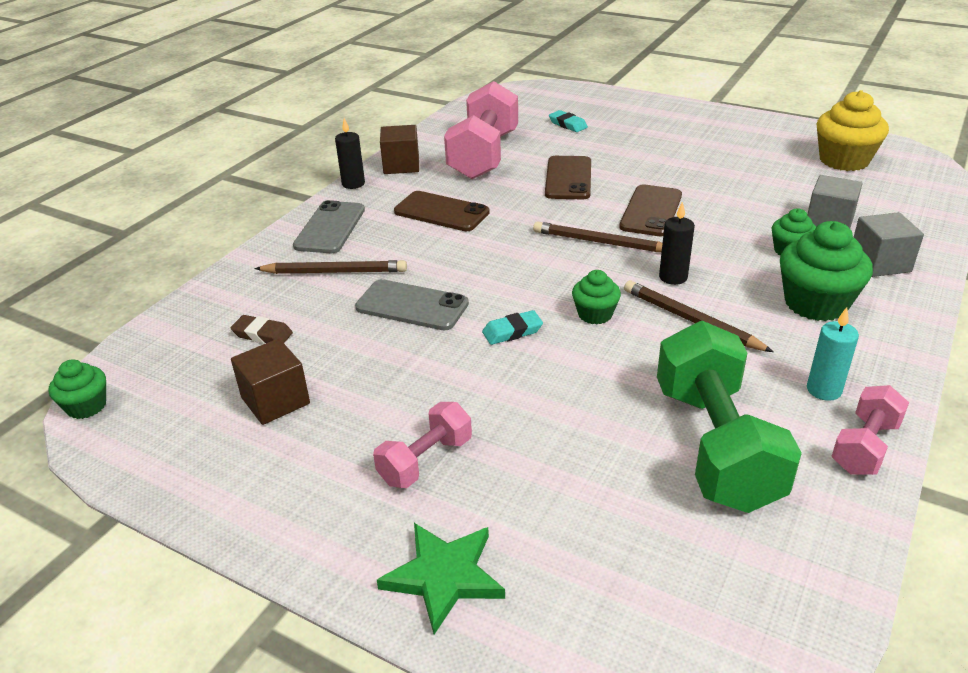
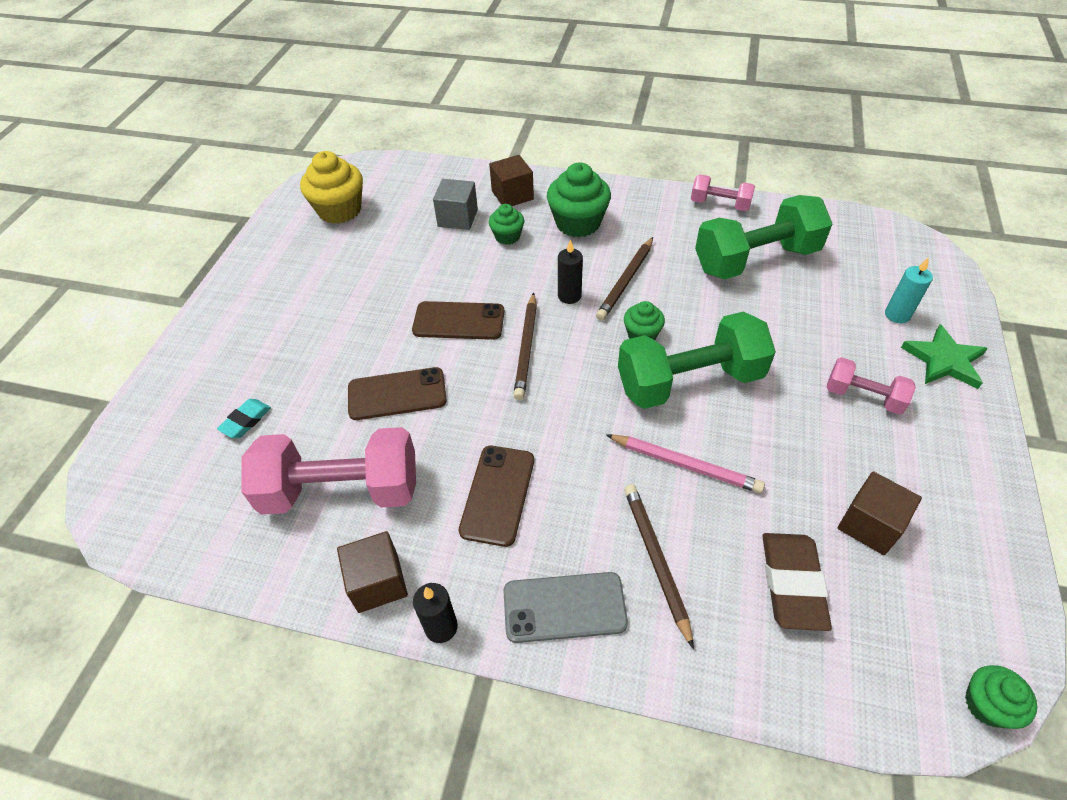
camera: 105 degrees left, 15 degrees up
(262, 334) = (792, 583): brown eraser -> brown eraser, size x1.76
(412, 306) = (685, 465): grey phone -> pink pencil
(512, 331) = (689, 381): turquoise eraser -> green dumbbell
(824, 390) = (676, 219): turquoise candle -> turquoise candle (897, 315)
(879, 263) = (512, 195): grey cube -> brown cube

